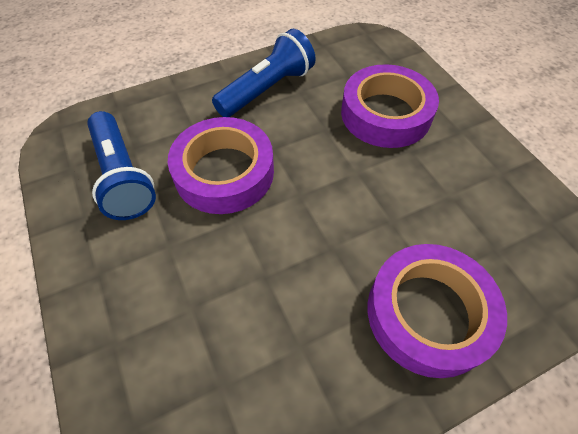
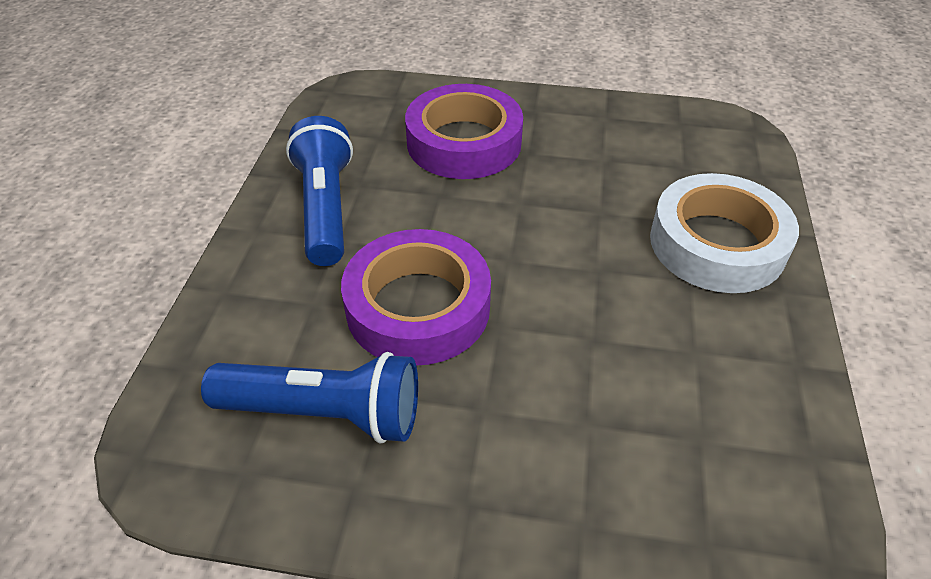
camera: 55 degrees left, 10 degrees down
(428, 313) = (717, 244): purple tape -> white tape

